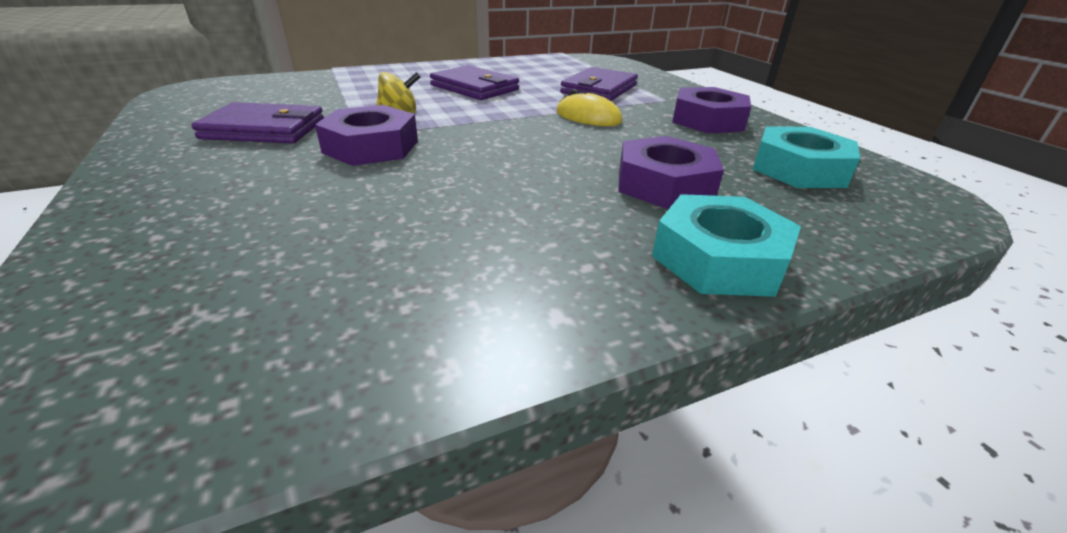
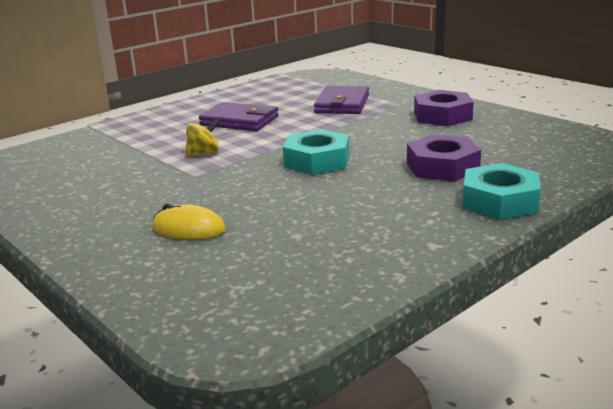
camera: 15 degrees left, 10 degrees down
(264, 129) = (113, 186): purple wallet -> none
(371, 147) = (216, 182): purple nut -> none
(588, 117) = (354, 129): yellow mouse -> yellow mouse (188, 228)
(799, 169) = (521, 140): turquoise nut -> turquoise nut (317, 161)

